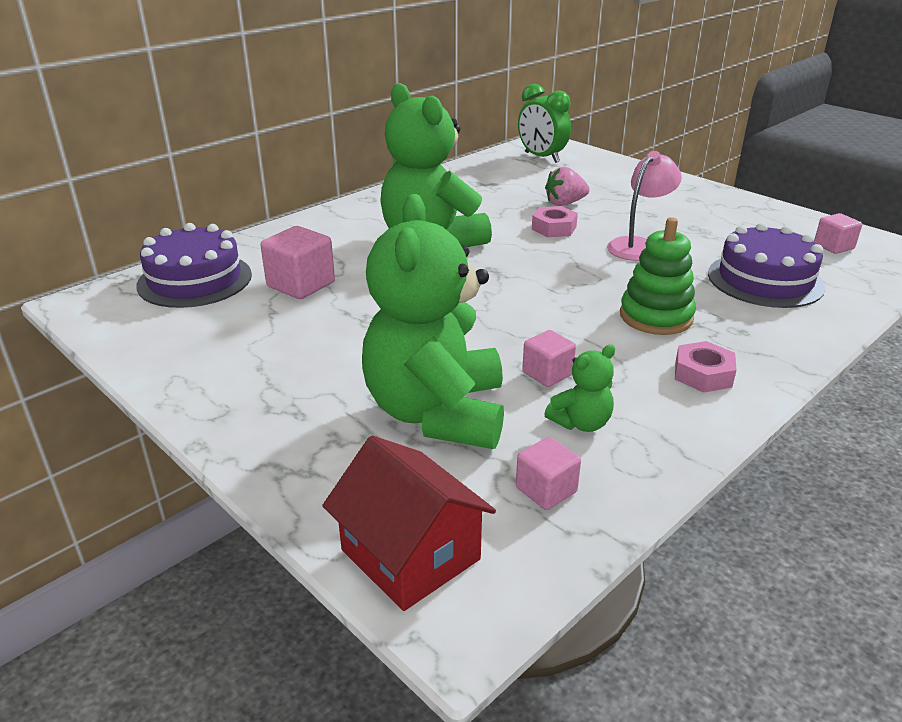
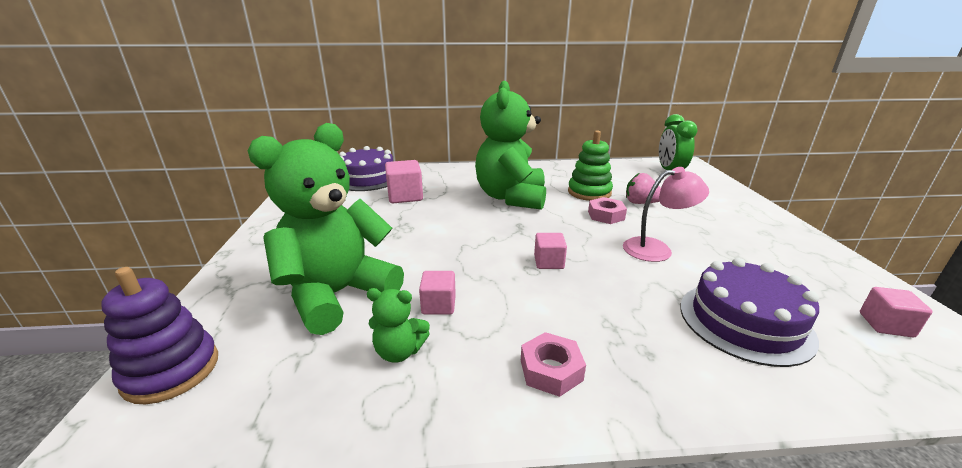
camera: 40 degrees right, 5 degrees down
(410, 554) = (171, 370): red house -> purple stacking toy
(546, 490) = (297, 384): pink cube -> pink cube (548, 262)
(656, 316) = (586, 304): green stacking toy -> green stacking toy (589, 192)

